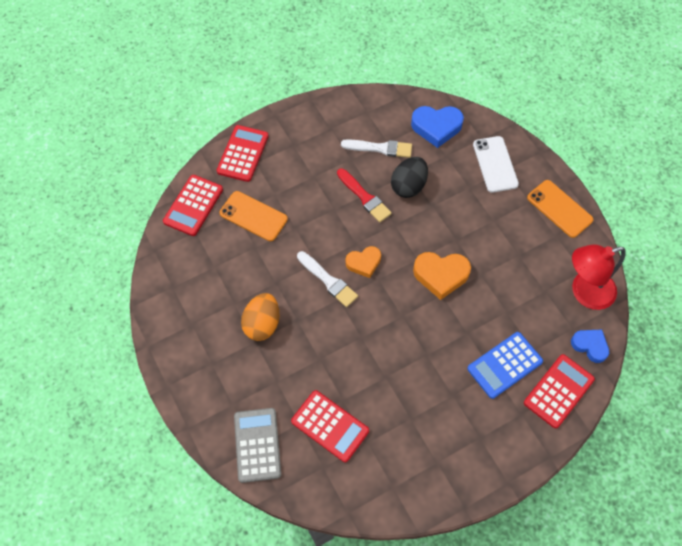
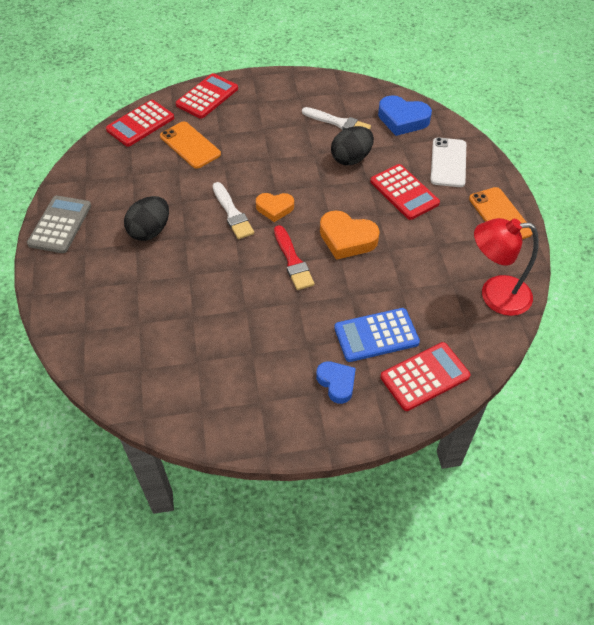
camera: 20 degrees right, 10 degrees down
(257, 445) = (88, 329): grey calculator -> grey calculator (60, 225)
(262, 324) = (150, 231): orange egg -> black egg
(330, 426) = (167, 335): red calculator -> red calculator (404, 192)
(364, 197) = (303, 157): red brush -> red brush (293, 261)
(590, 346) = (479, 345): blue heart -> blue heart (336, 383)

